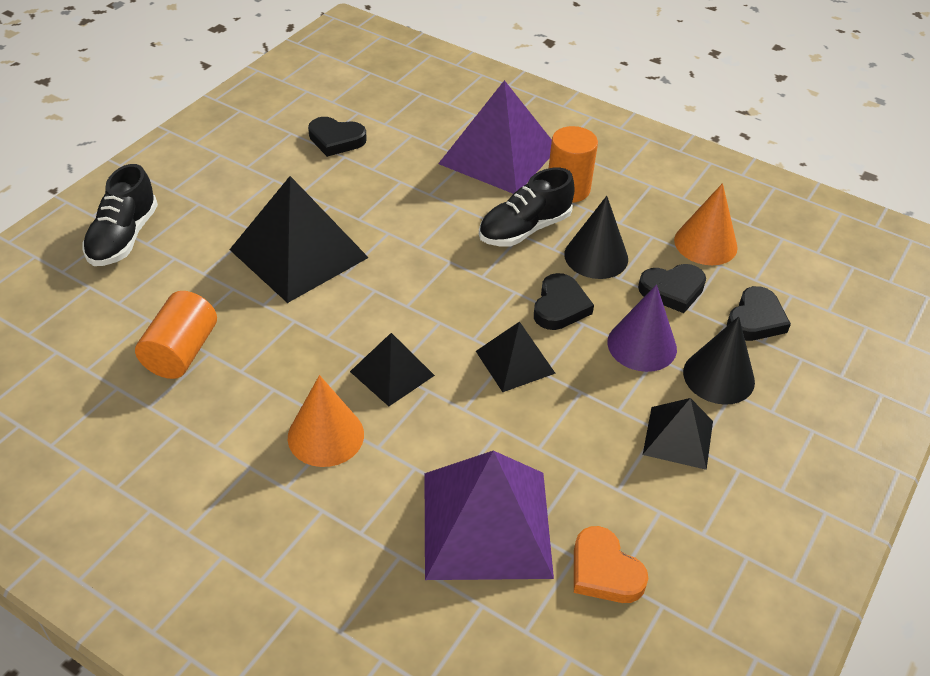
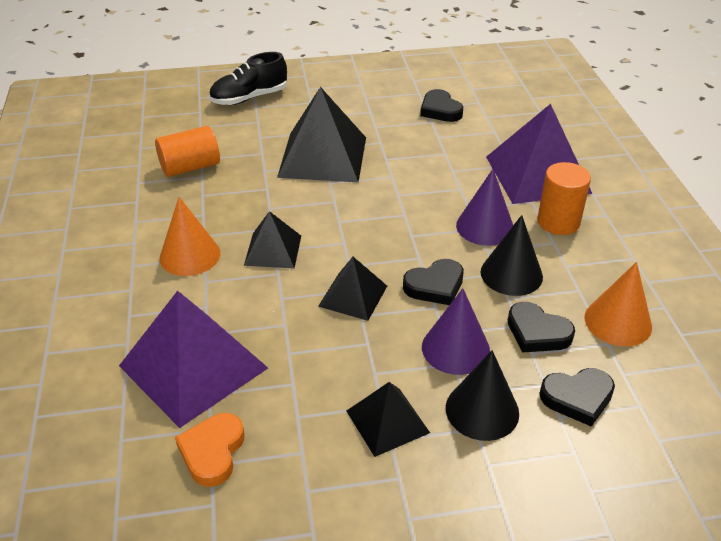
camera: 50 degrees right, 5 degrees down
(524, 229) = (485, 227): black shoe -> purple cone

